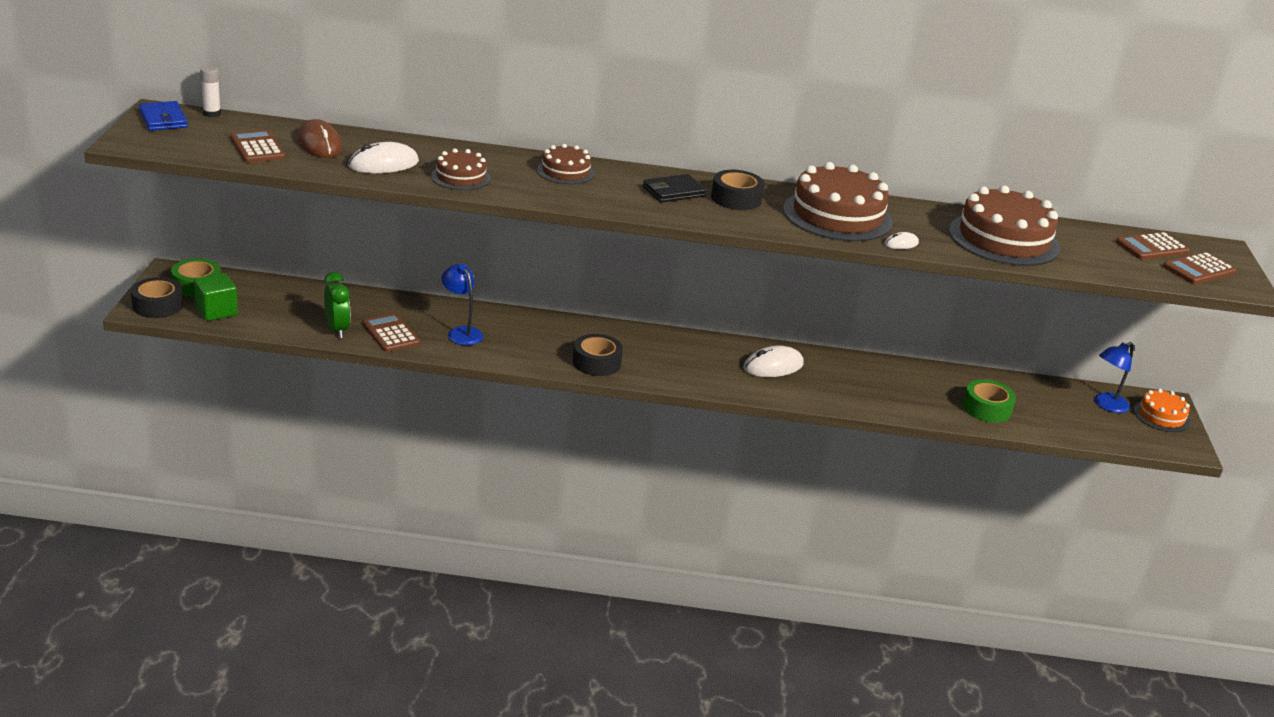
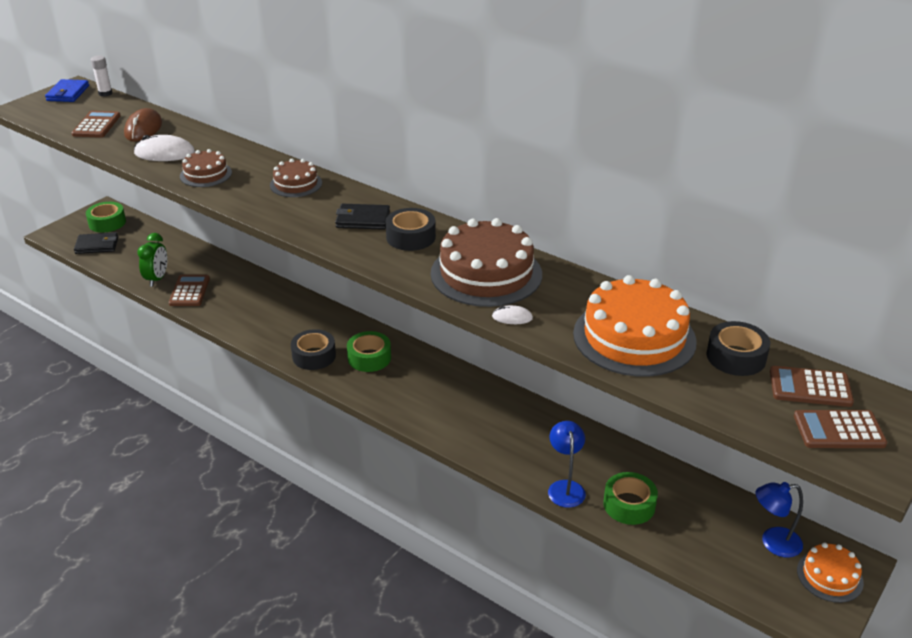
camera: 35 degrees right, 5 degrees up
(158, 305) = (66, 233): black tape -> black tape (736, 357)
(216, 311) = (97, 245): green cube -> black wallet
(461, 332) = (240, 303): blue lamp -> blue lamp (565, 487)
(651, 352) = (369, 358): none -> green tape
(773, 366) = (461, 400): white mouse -> none
(1004, 239) = (634, 337): brown cake -> orange cake

